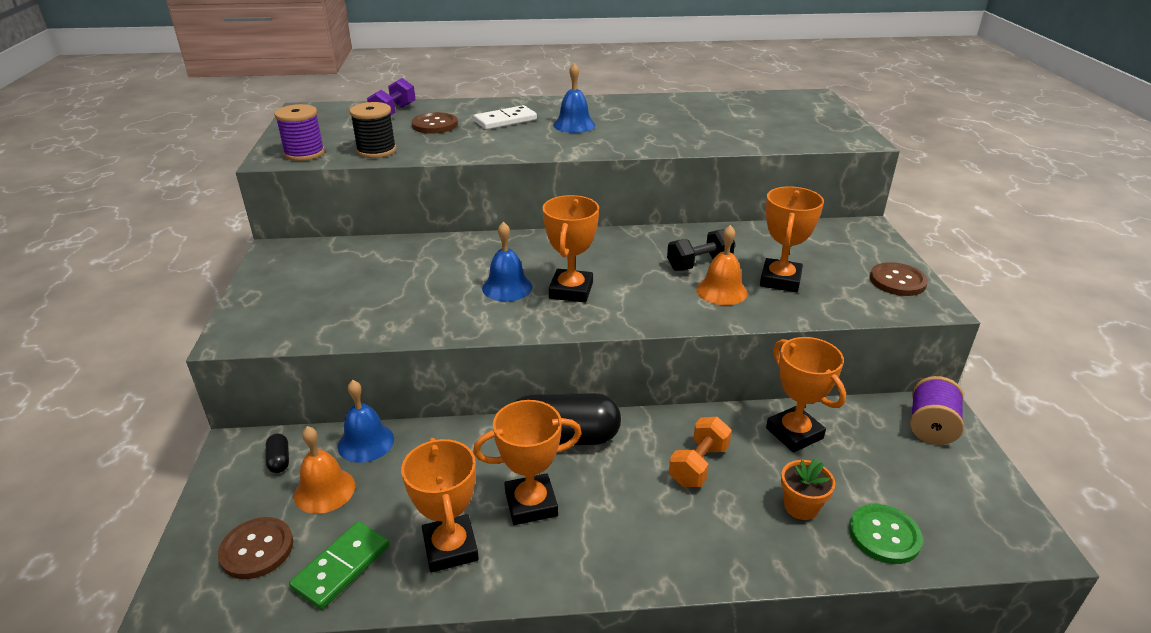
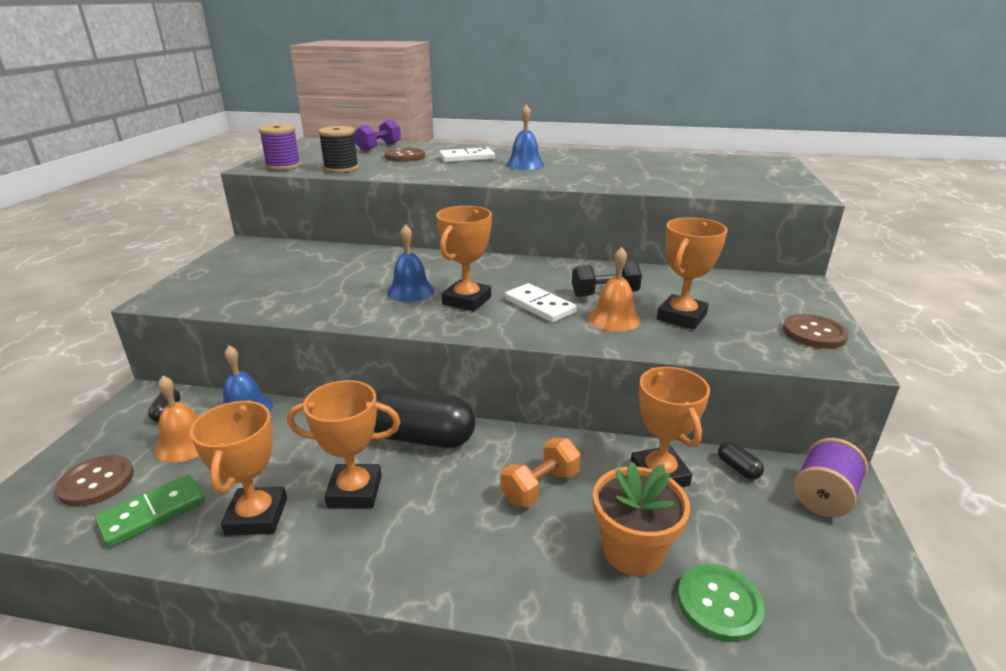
camera: 15 degrees right, 5 degrees down
(645, 287) = (539, 306): none -> white domino
(801, 506) = (633, 551): orange flower pot -> orange flower pot, size x1.56
(856, 415) = (738, 468): none -> black capsule

